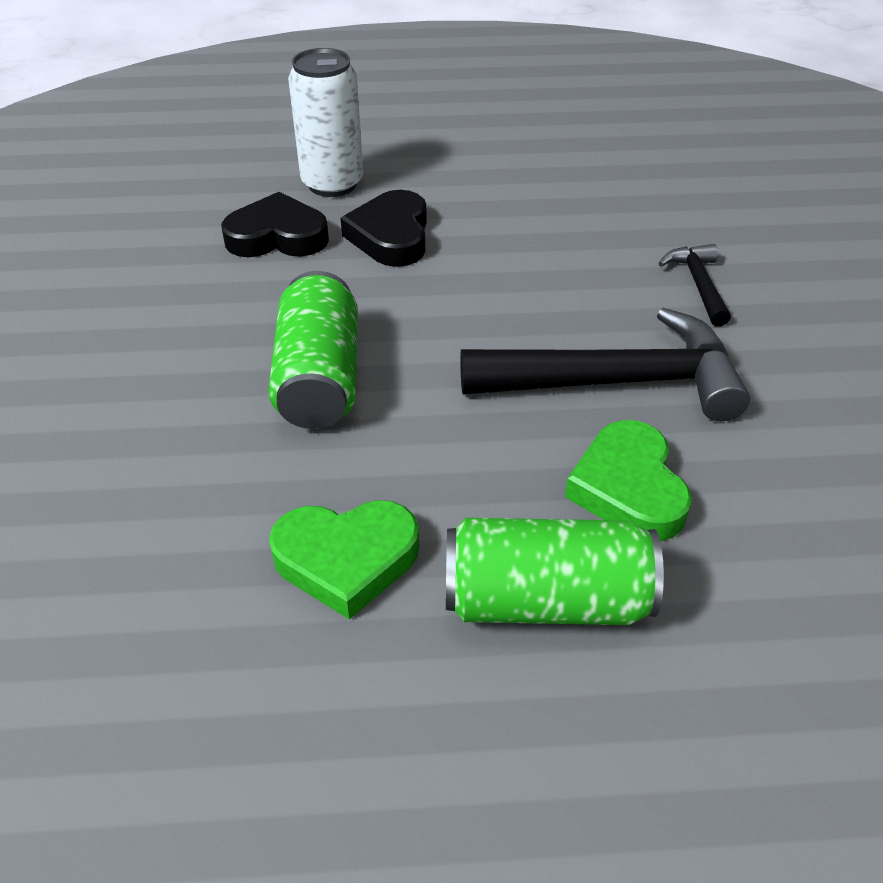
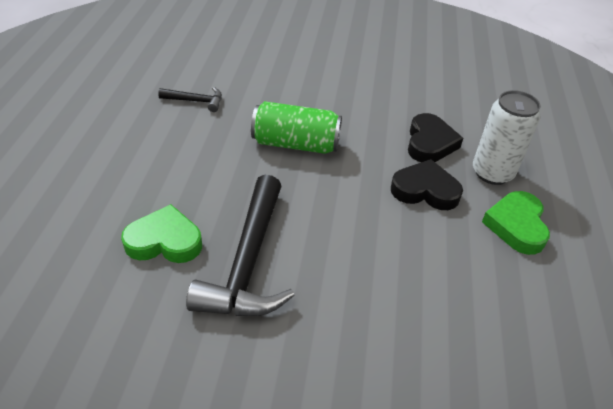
camera: 100 degrees right, 0 degrees up
(346, 559) = (176, 137): green heart -> green heart (516, 226)
(545, 600) = (118, 192): green can -> none
(698, 284) = (337, 348): black hammer -> black hammer (196, 101)

